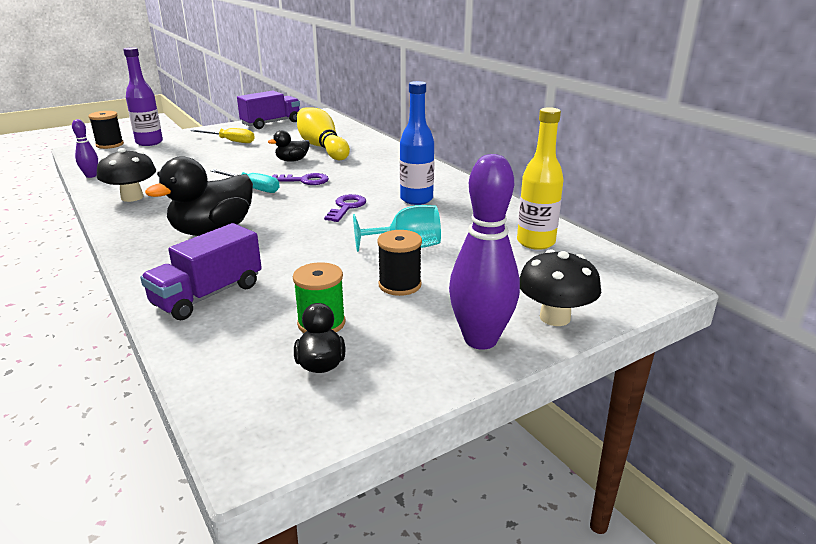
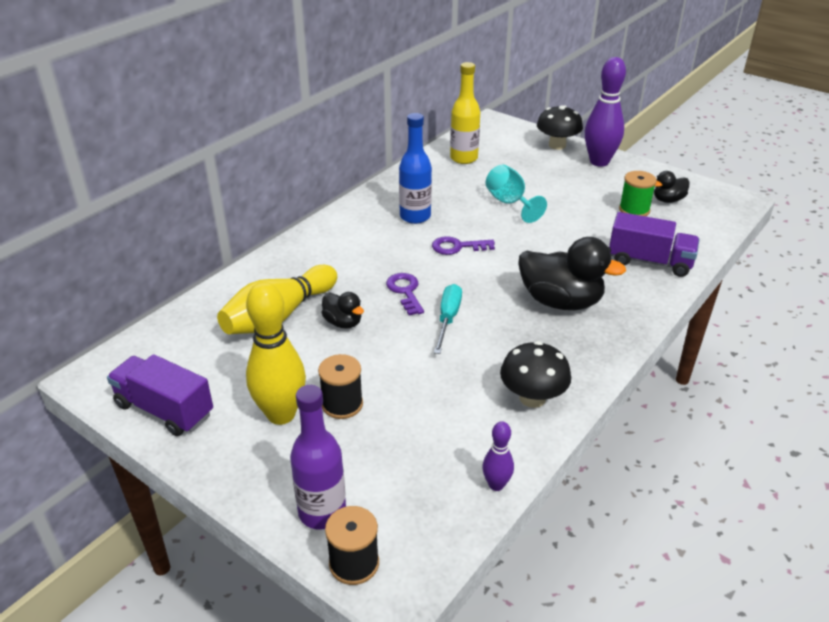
camera: 110 degrees left, 10 degrees up
(230, 141) = (281, 414): yellow screwdriver -> yellow bowling pin
(400, 285) = (566, 195): black spool -> black spool (342, 404)

